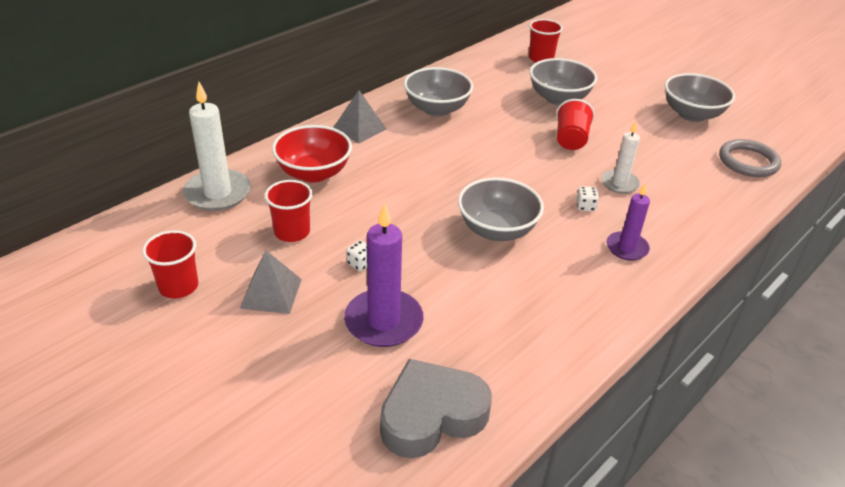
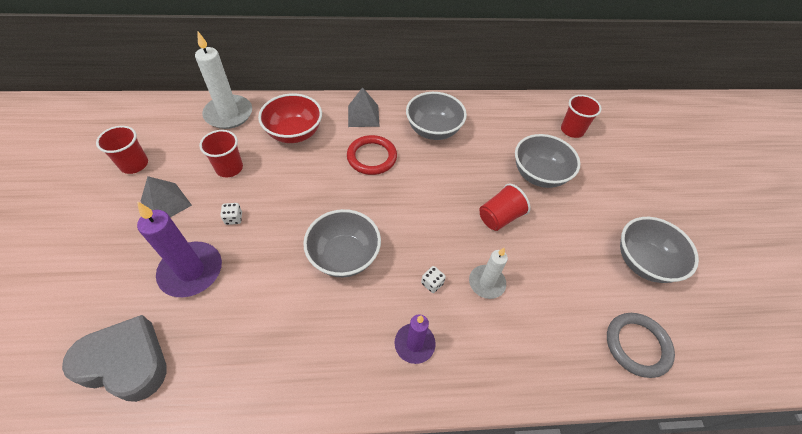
camera: 40 degrees right, 15 degrees up
(414, 154) = (372, 157): none -> red ring

